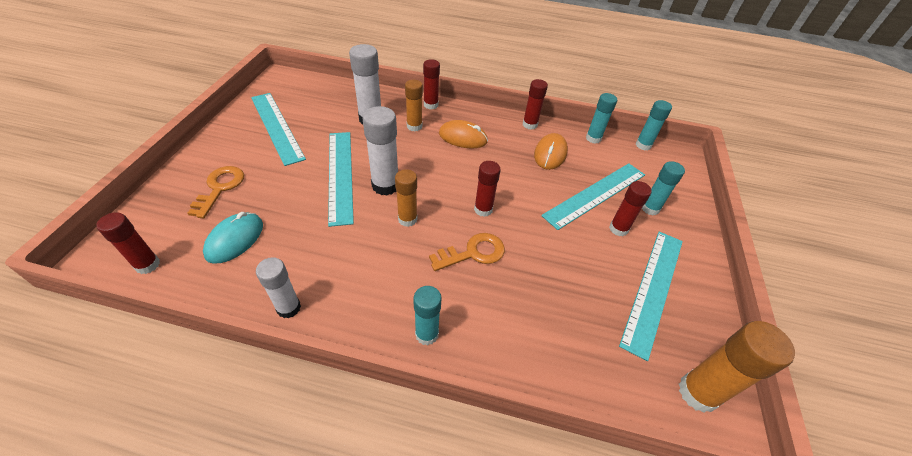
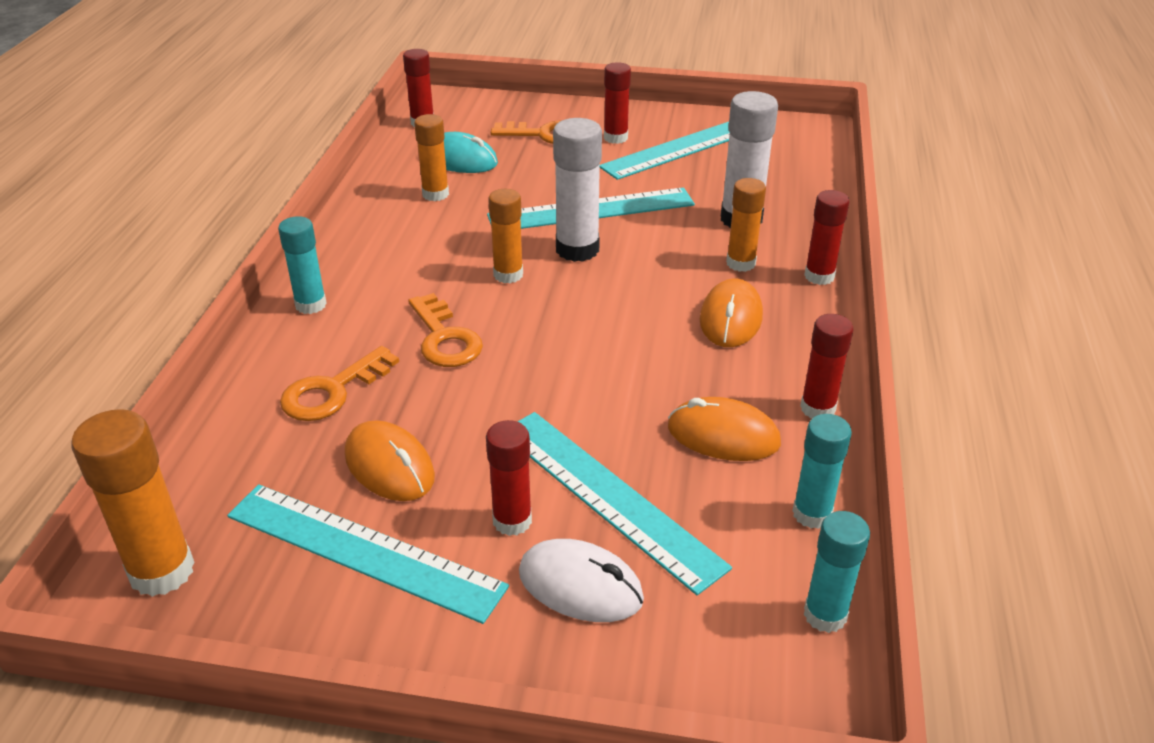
camera: 90 degrees right, 10 degrees down
(285, 256) = (435, 194): none -> orange glue stick
(288, 308) = (360, 208): white glue stick -> none
(483, 209) = (540, 346): red glue stick -> red glue stick (615, 138)
(527, 312) = (332, 391): none -> orange key
(590, 279) = (390, 466): none -> orange mouse
(650, 208) = (580, 585): turquoise glue stick -> white mouse

